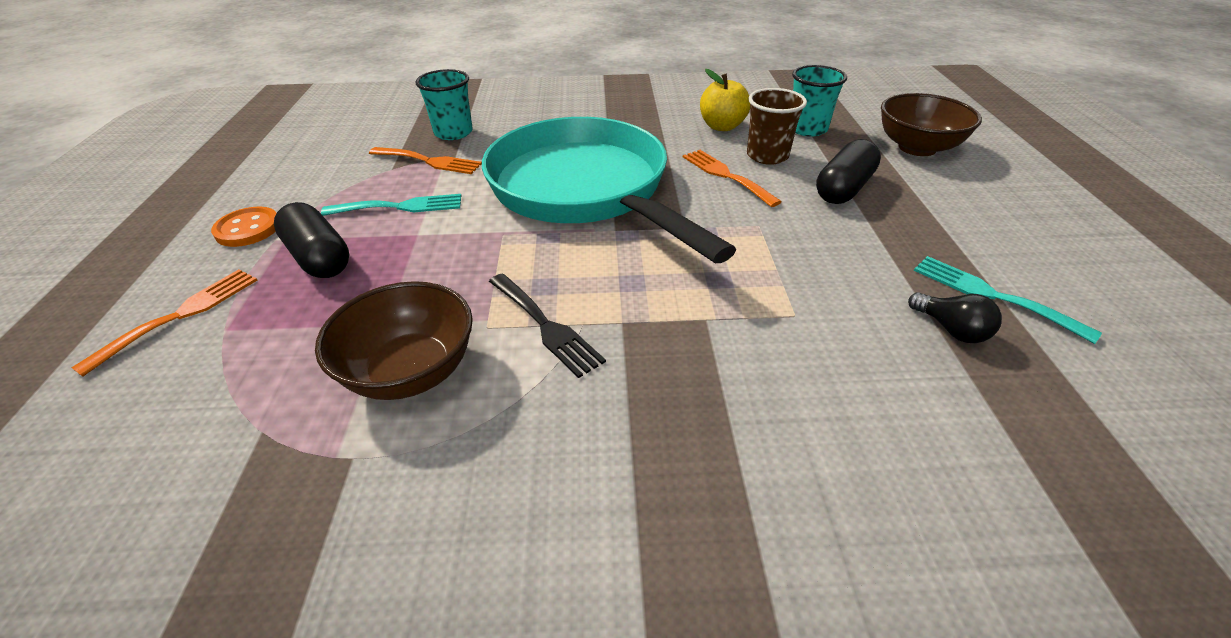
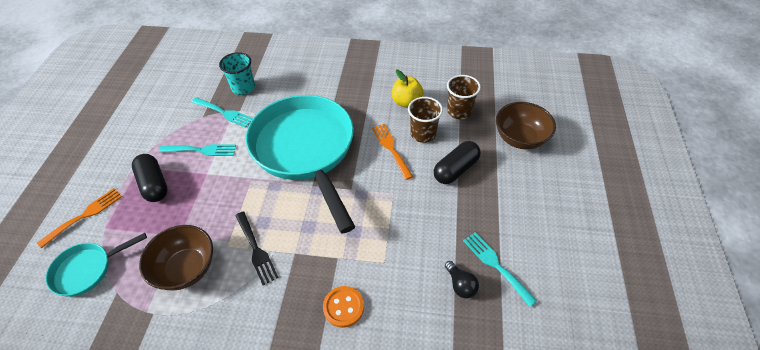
camera: 10 degrees right, 10 degrees up
(190, 401) = (87, 270): none -> turquoise pan
(248, 229) = (121, 157): orange button -> orange button (343, 307)
(429, 161) = (224, 113): orange fork -> turquoise fork
(807, 129) = (459, 111): turquoise cup -> brown cup

